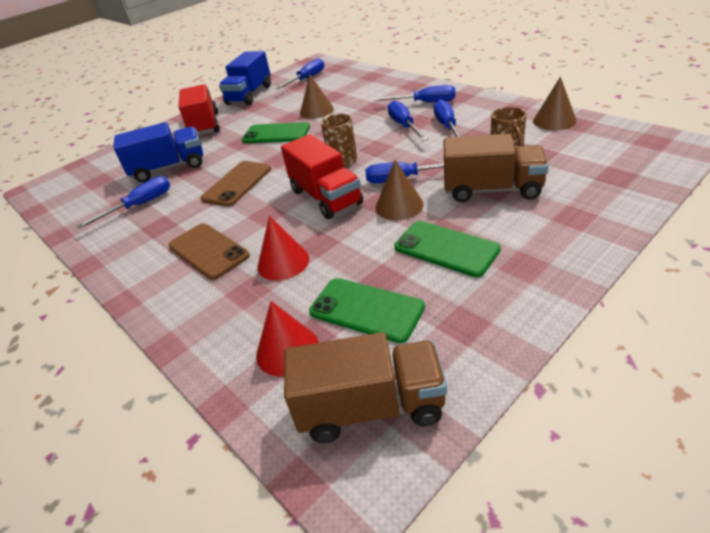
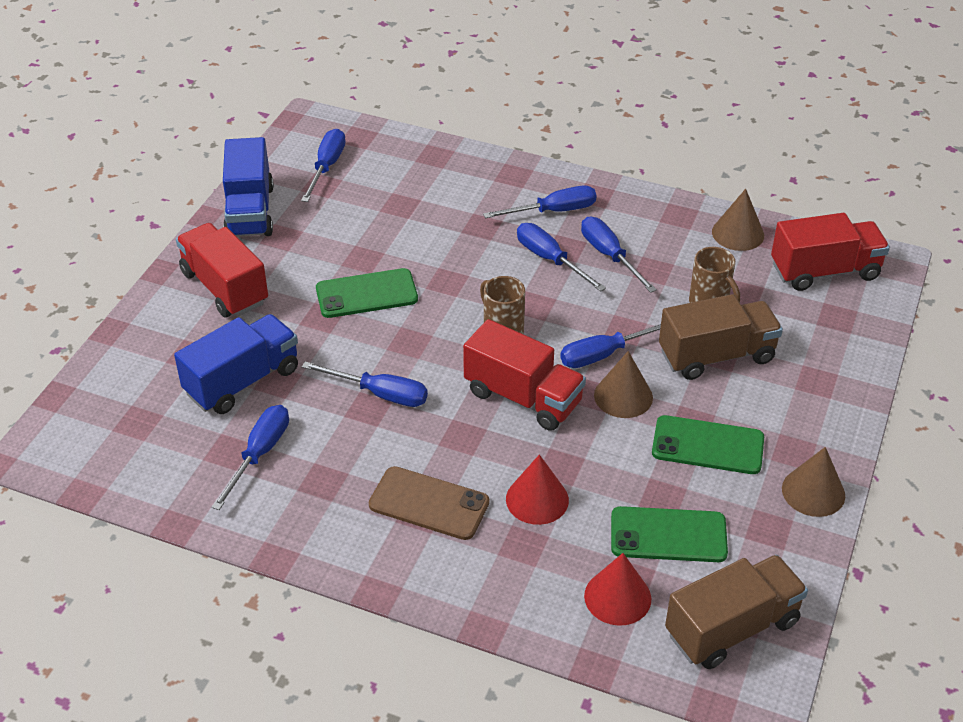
camera: 30 degrees left, 5 degrees up
(237, 184) = (380, 394): brown phone -> blue screwdriver
(316, 111) = (397, 240): brown cone -> brown cone (813, 492)
(619, 146) = (825, 271): none -> red truck

